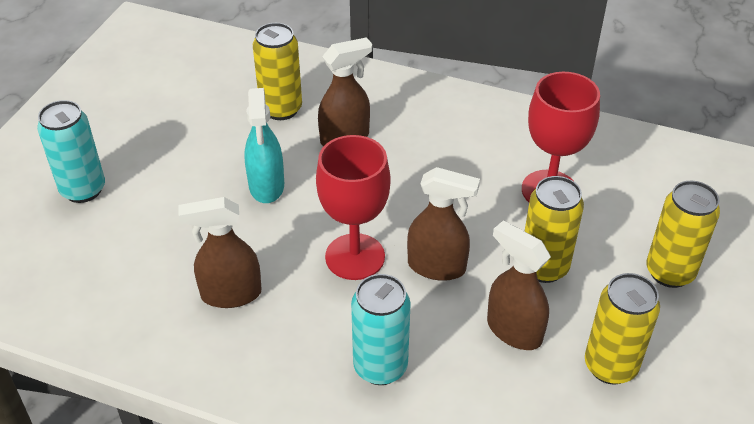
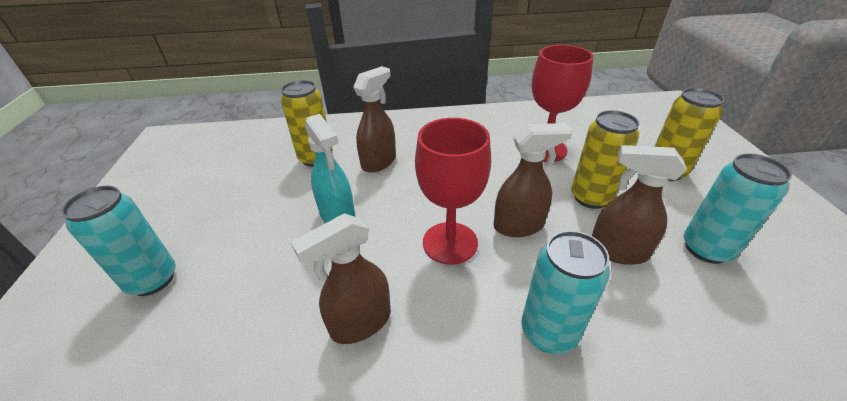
camera: 25 degrees left, 5 degrees down
(610, 366) = (706, 249): yellow can -> turquoise can

